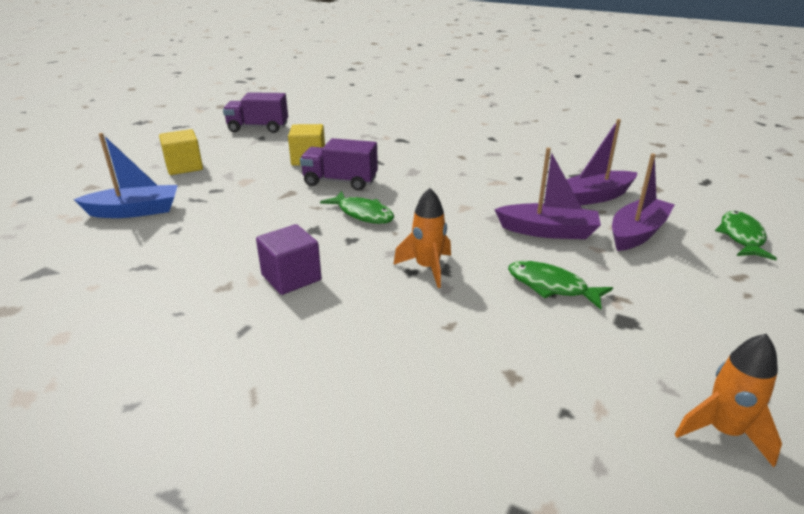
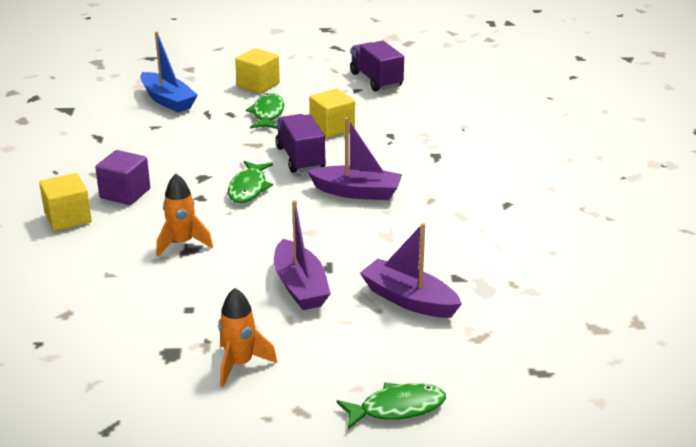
camera: 60 degrees right, 0 degrees up
(300, 327) = (68, 218): none -> yellow cube
(551, 286) = (198, 307): green fish -> green fish (267, 114)
(637, 233) = (343, 338): purple boat -> purple boat (357, 192)
(723, 432) = (53, 414): orange rocket -> orange rocket (240, 364)

